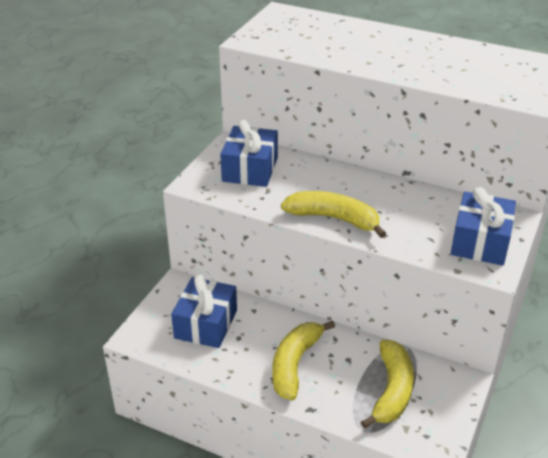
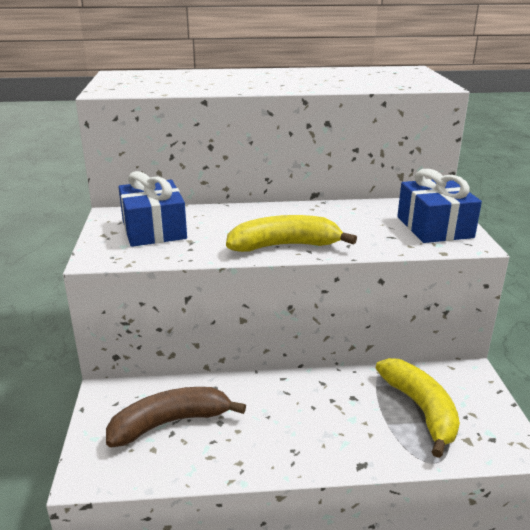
camera: 30 degrees left, 10 degrees down
(206, 324) = (170, 423): blue gift -> brown banana
(295, 364) = (304, 424): yellow banana -> none

